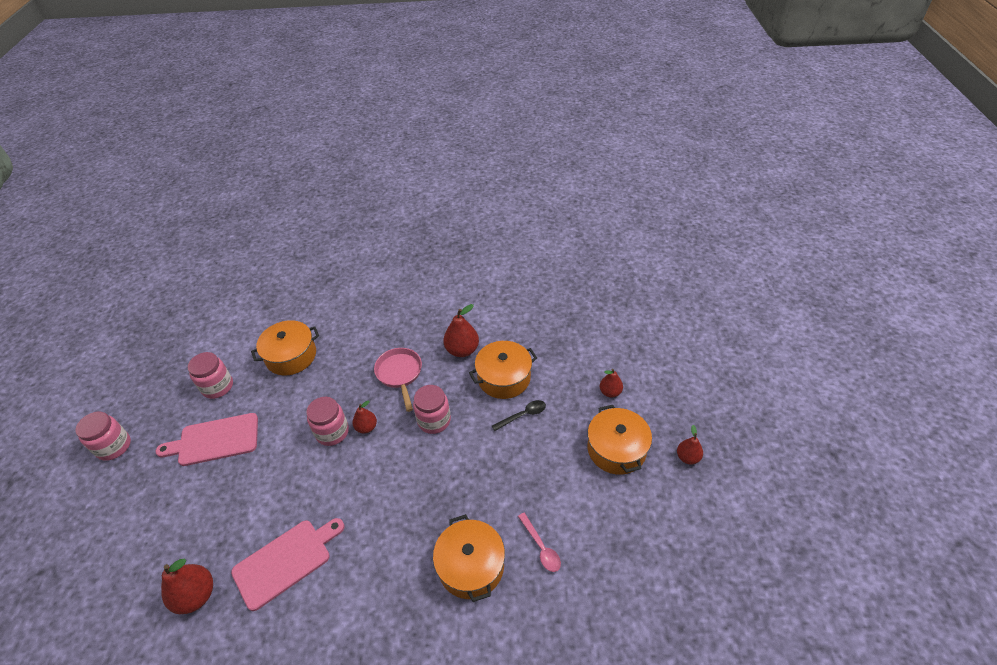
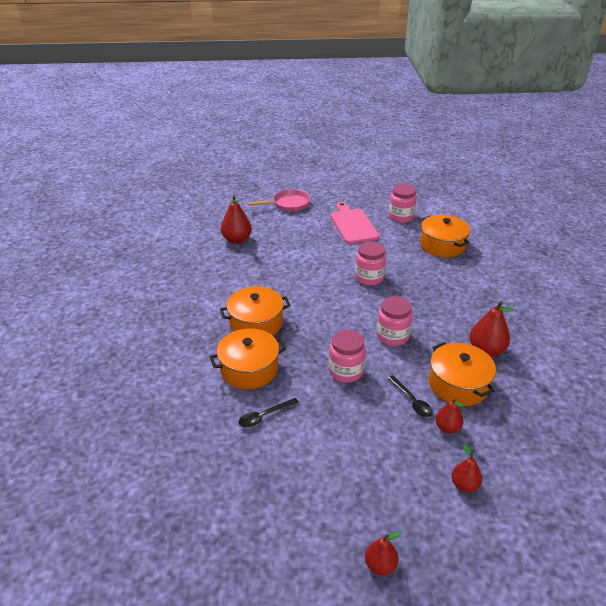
camera: 85 degrees right, 10 degrees down
(114, 446) = (342, 188): pink jar -> pink jar (346, 371)
(286, 561) = (258, 272): pink cutting board -> none
(366, 427) = (377, 296): red pear -> red pear (447, 428)
(400, 374) = (441, 309): pink pan -> pink pan (288, 204)
(541, 547) = (264, 416): pink spoon -> black spoon
(616, 449) = (381, 486): orange pot -> orange pot (256, 323)

